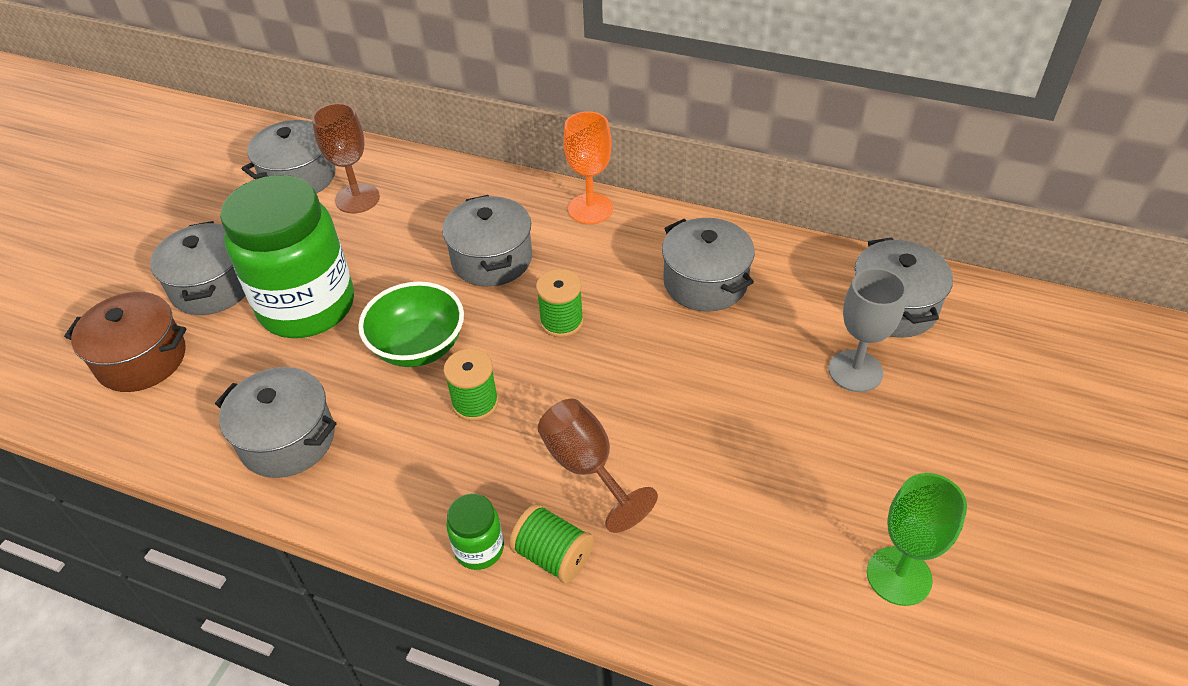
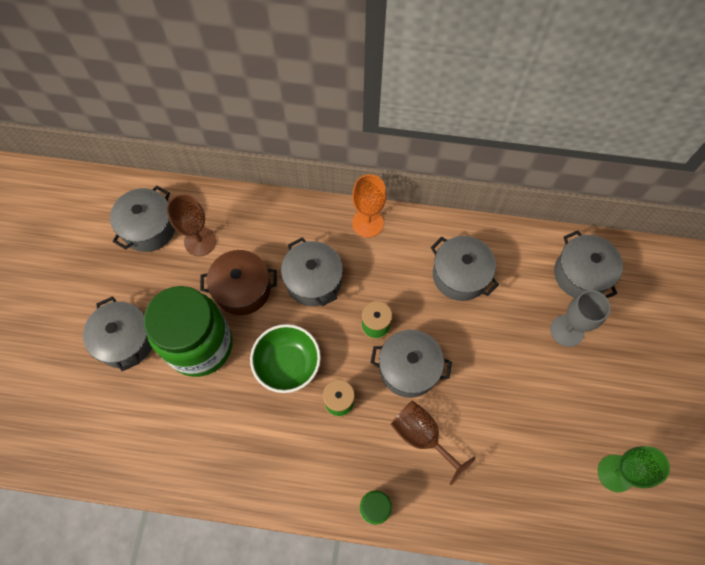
camera: 15 degrees left, 20 degrees up
(141, 359) = (102, 412): brown pot -> brown pot (242, 289)
(287, 439) = (228, 455): grey pot -> grey pot (408, 368)
(553, 556) = (419, 503): green spool -> none

